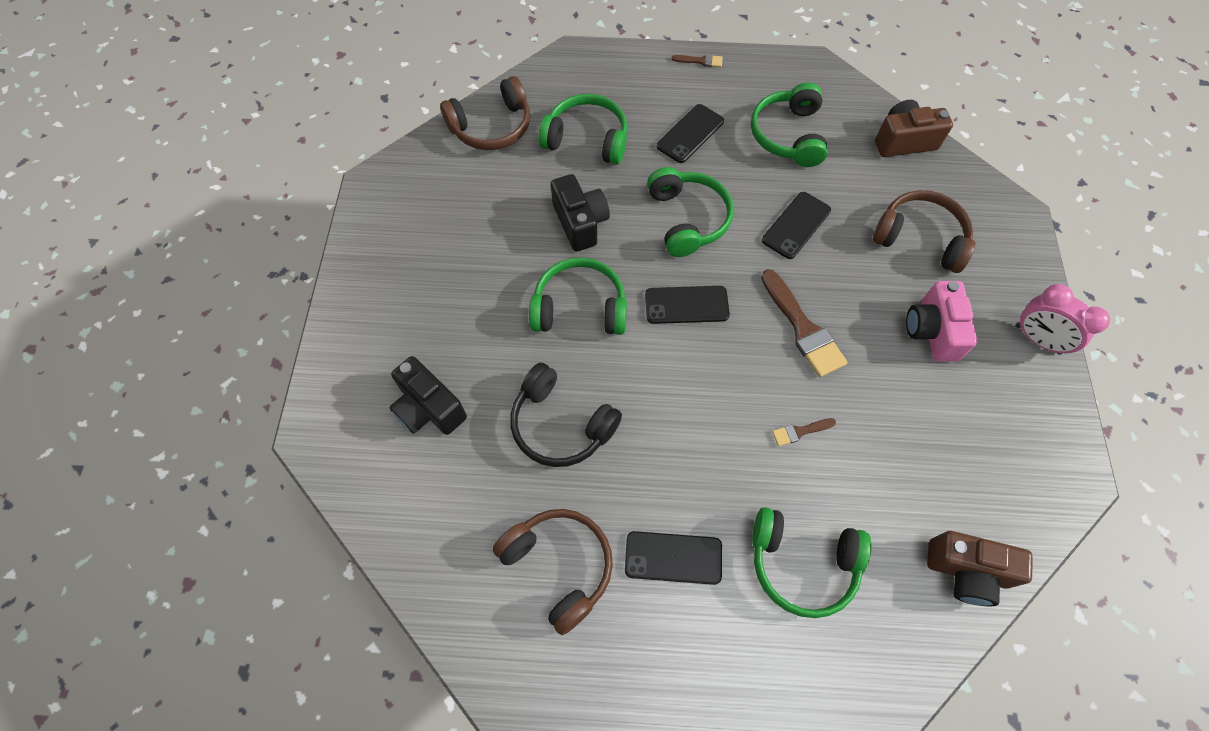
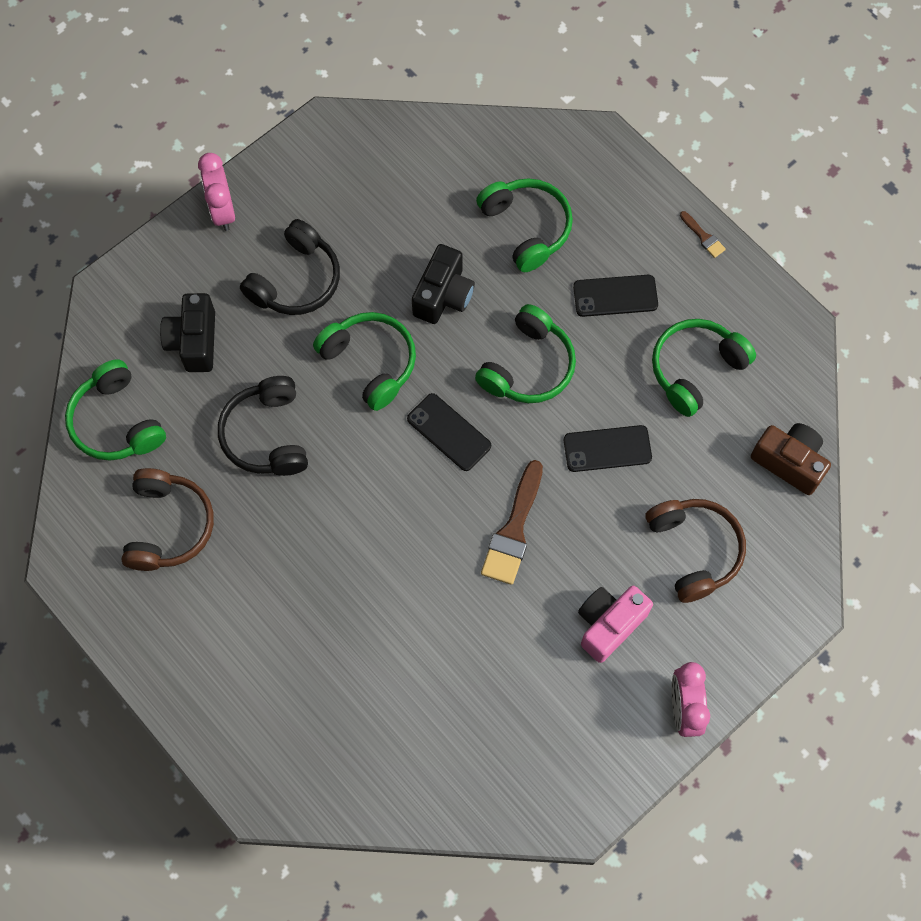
camera: 45 degrees right, 5 degrees up
(352, 299) = (222, 211): none -> pink clock
(463, 299) = (296, 280): none -> black headphones
(492, 127) = (464, 151): brown headphones -> none
(673, 558) = (243, 591): black phone -> none
(800, 431) = (422, 597): brown brush -> none
(802, 564) = (320, 678): green headphones -> green headphones (116, 422)
(966, 571) = (421, 791): brown camera -> none

